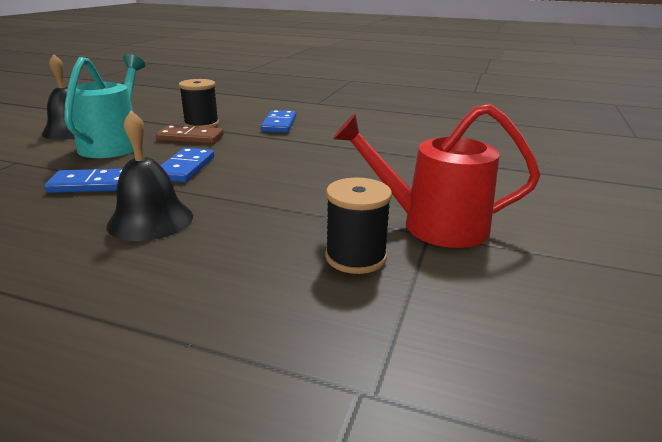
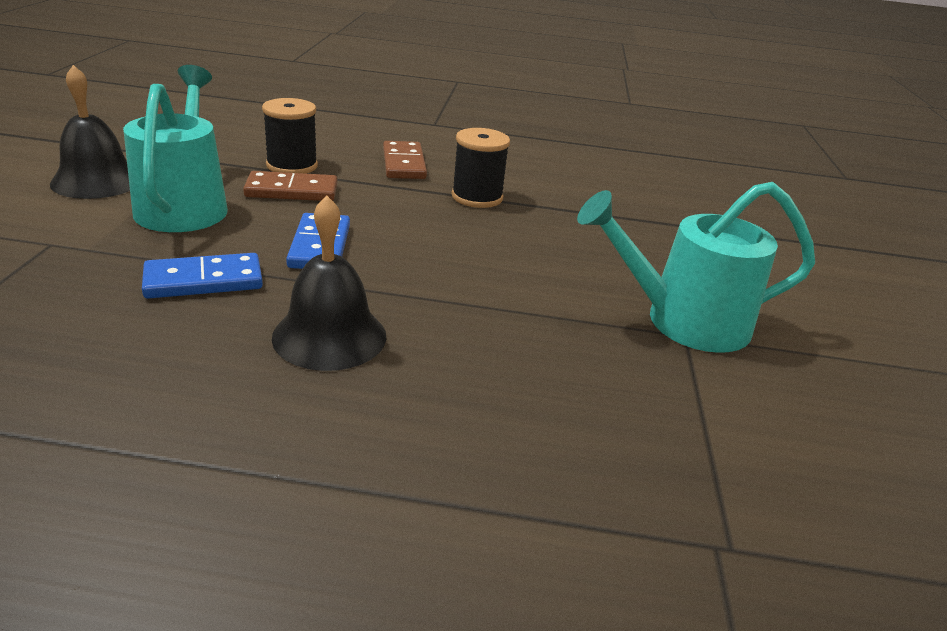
camera: 15 degrees left, 5 degrees up
(279, 124) = (404, 164): blue domino -> brown domino
(355, 257) = (620, 374): black spool -> black spool (477, 197)
(433, 225) = (683, 322): red watering can -> turquoise watering can

